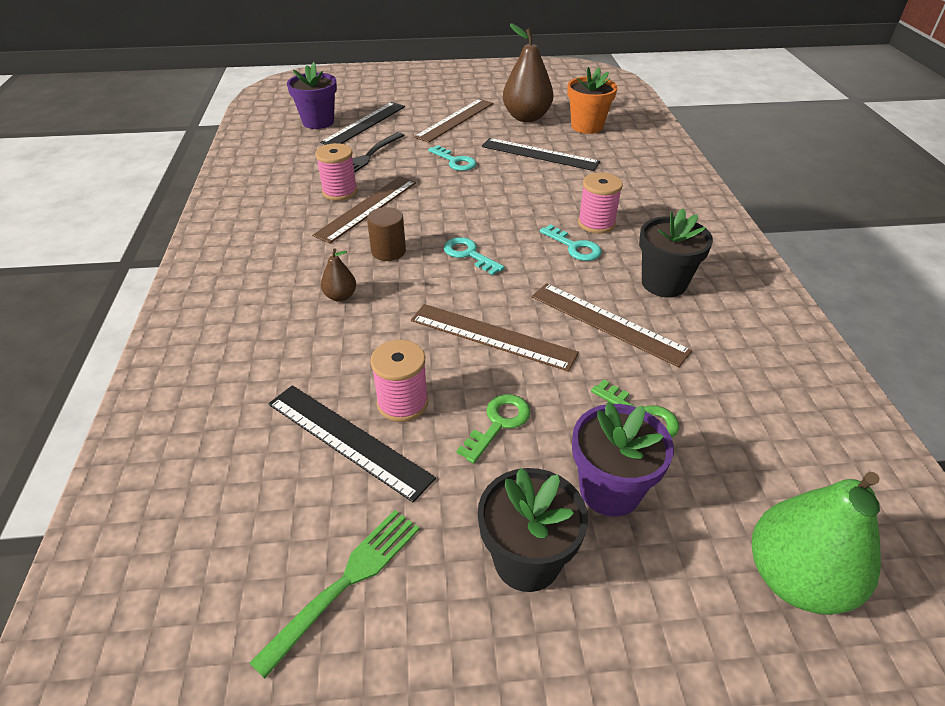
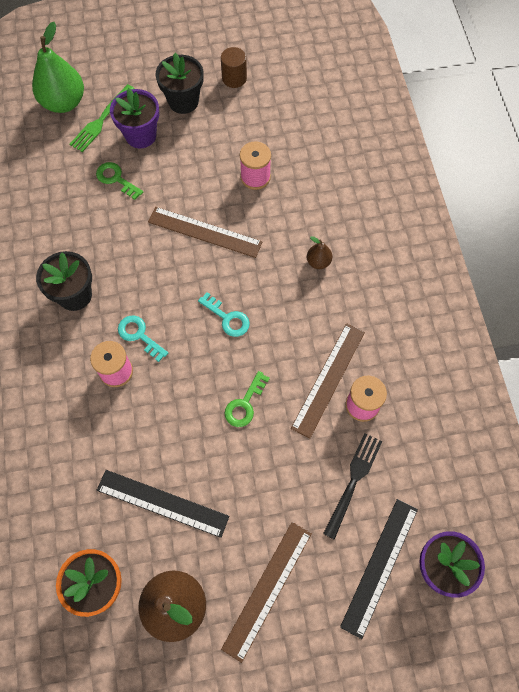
camera: 175 degrees right, 25 degrees up
(346, 582) = (263, 87): green fork -> green fork (101, 120)
(348, 440) = (281, 152): black ruler -> none
(388, 251) = (294, 317): brown cylinder -> brown cylinder (234, 78)
(455, 161) = (255, 478): turquoise key -> none
(498, 423) = (198, 168): green key -> green key (244, 404)
(607, 323) = (124, 250): brown ruler -> none

